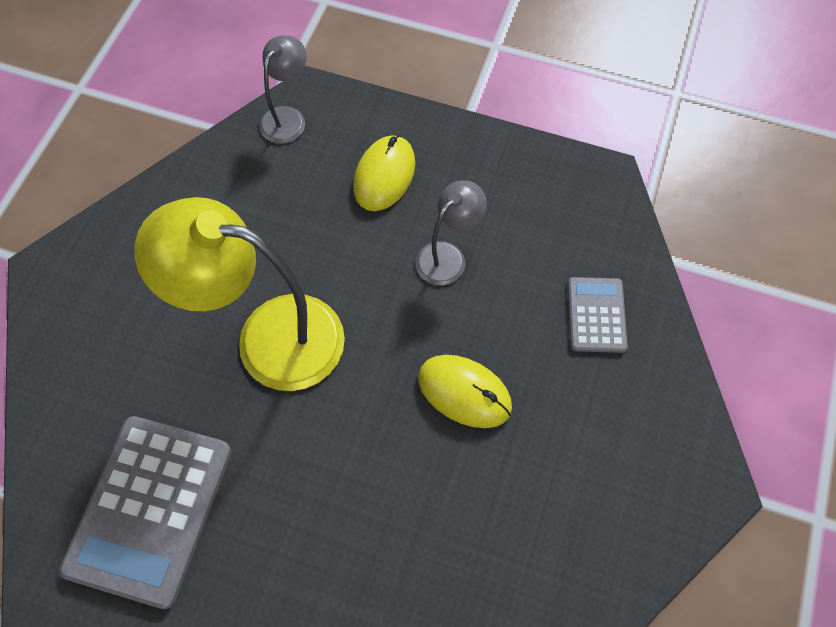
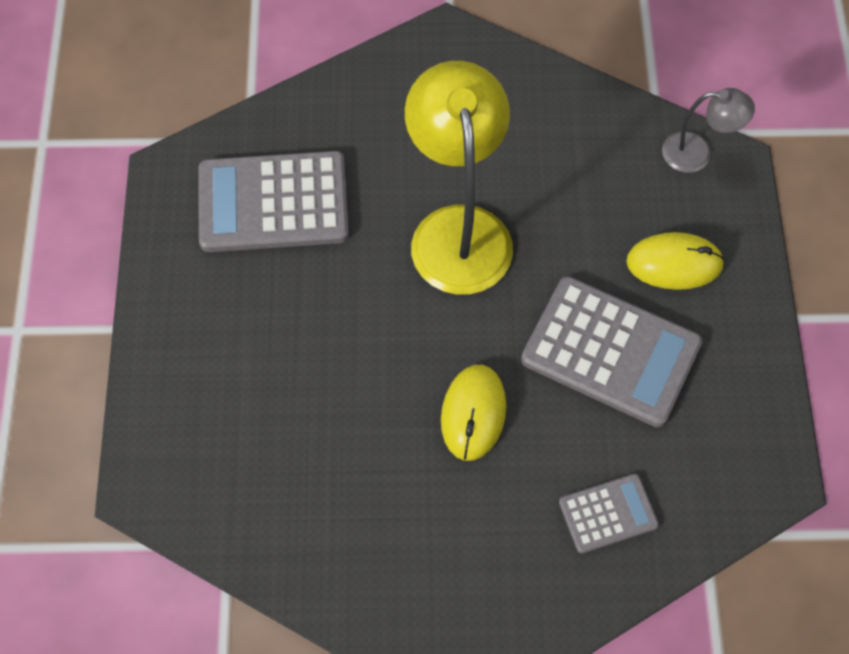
camera: 70 degrees right, 0 degrees up
(448, 256) = (610, 352): grey lamp -> grey calculator

